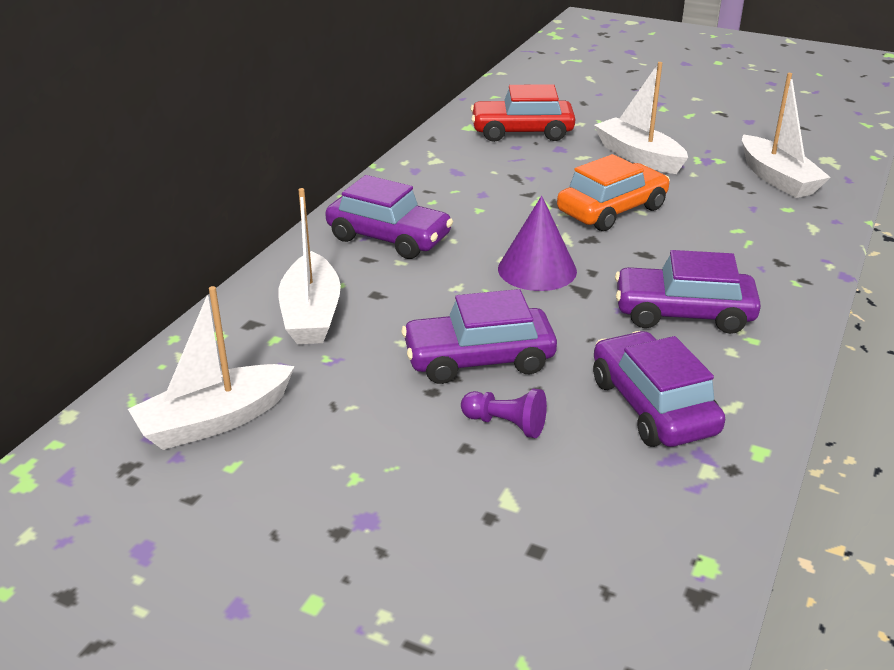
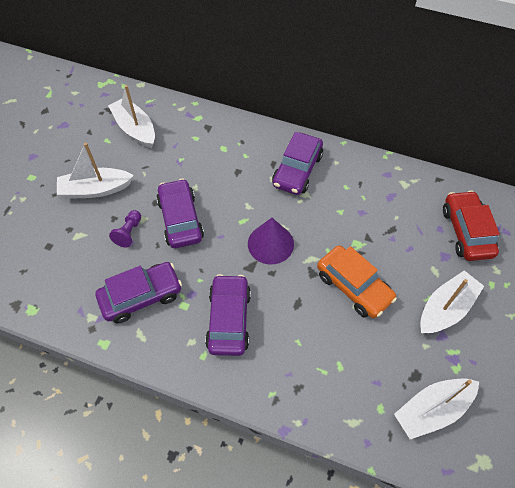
camera: 85 degrees right, 25 degrees up
(311, 314) = (217, 148): white boat -> white boat (95, 189)

